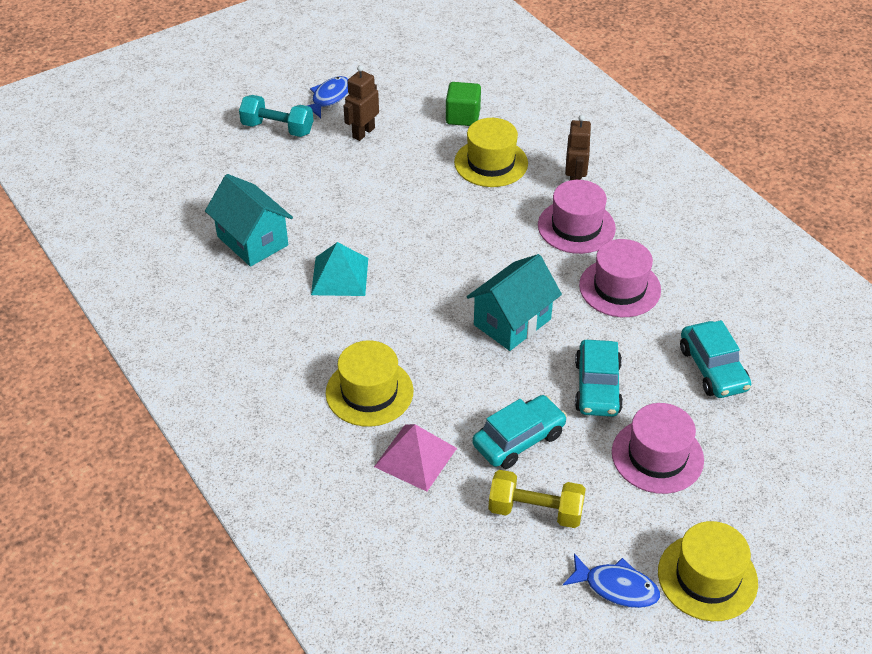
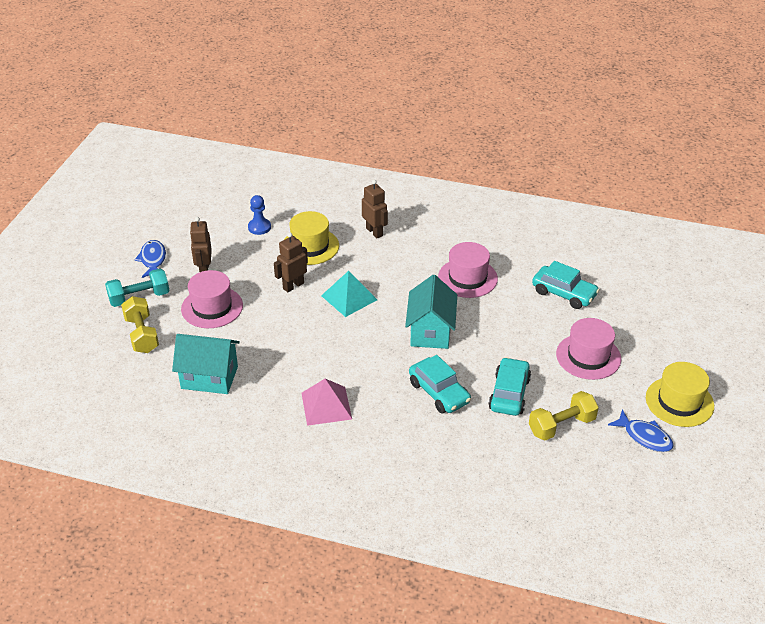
camera: 40 degrees left, 5 degrees down
(241, 165) = (142, 334): none -> yellow dumbbell
(340, 276) = (295, 365): turquoise pyramid -> turquoise pyramid (349, 297)
(369, 392) = (395, 421): yellow hat -> none
(415, 457) = (464, 440): pink pyramid -> pink pyramid (326, 405)
(428, 194) = (293, 286): none -> brown robot
(463, 117) = (259, 227): green cube -> blue pawn
(576, 227) = (404, 257): pink hat -> pink hat (212, 307)
(597, 387) = (517, 339): turquoise car -> turquoise car (439, 392)
(616, 587) = (644, 437): blue fish -> blue fish turned 60 degrees clockwise

